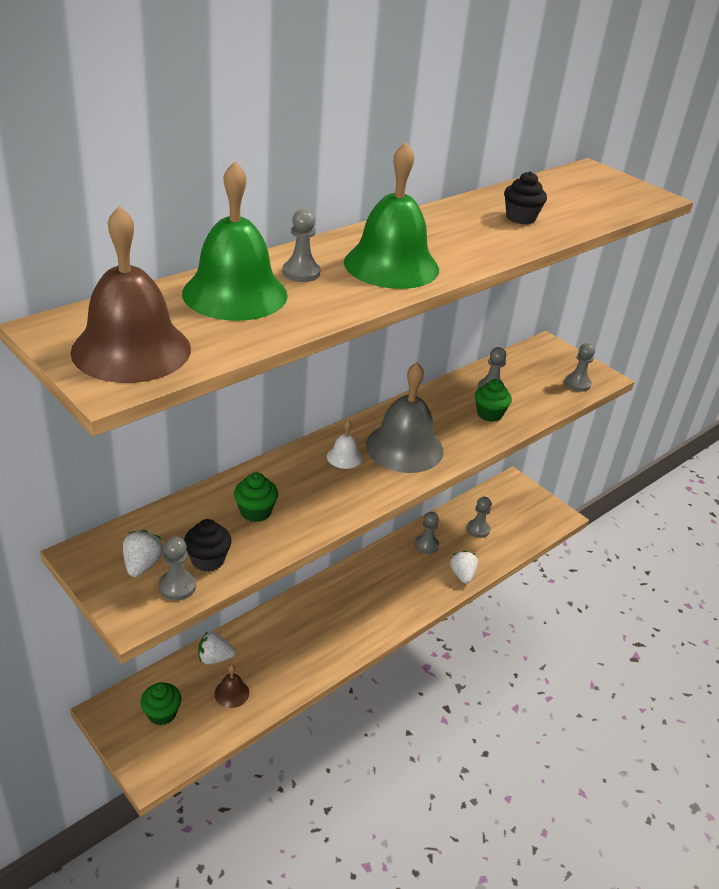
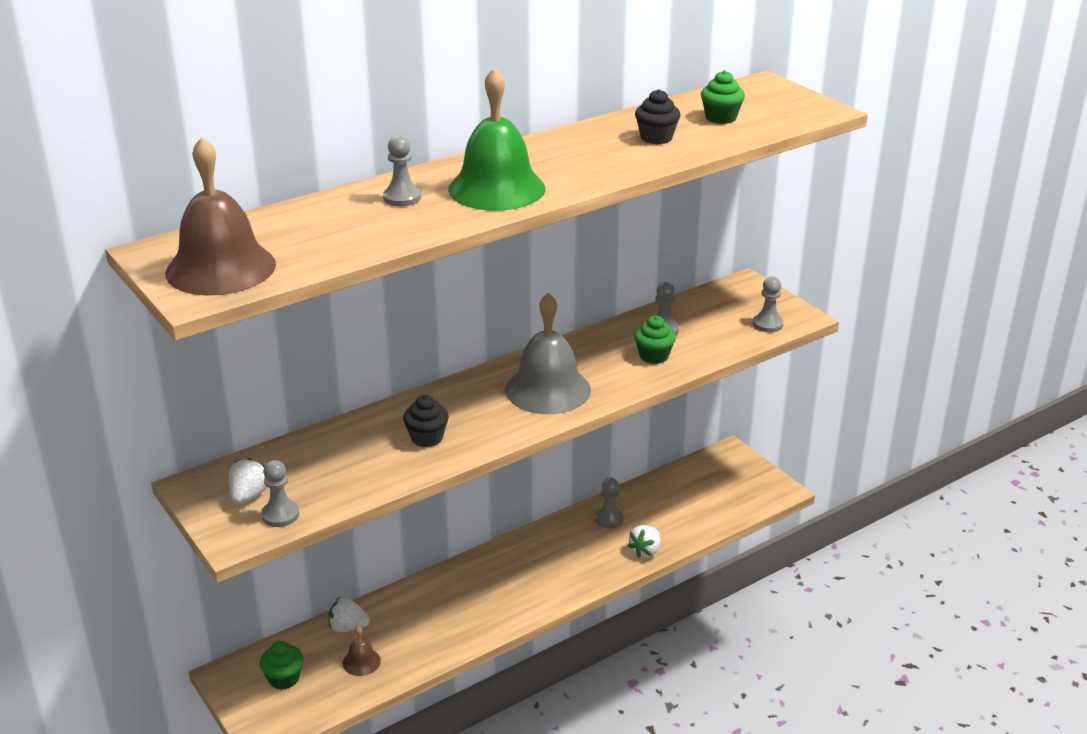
camera: 10 degrees right, 5 degrees down
(208, 560) = (315, 492): black cupcake -> black cupcake (427, 438)
(235, 294) = (331, 218): green bell -> none
(255, 512) = (373, 449): green cupcake -> green cupcake (721, 118)
(344, 457) = (479, 398): white bell -> none
(462, 575) = (645, 551): white strawberry -> white strawberry turned 150 degrees counterclockwise
(478, 529) = (674, 503): grey pawn -> none

